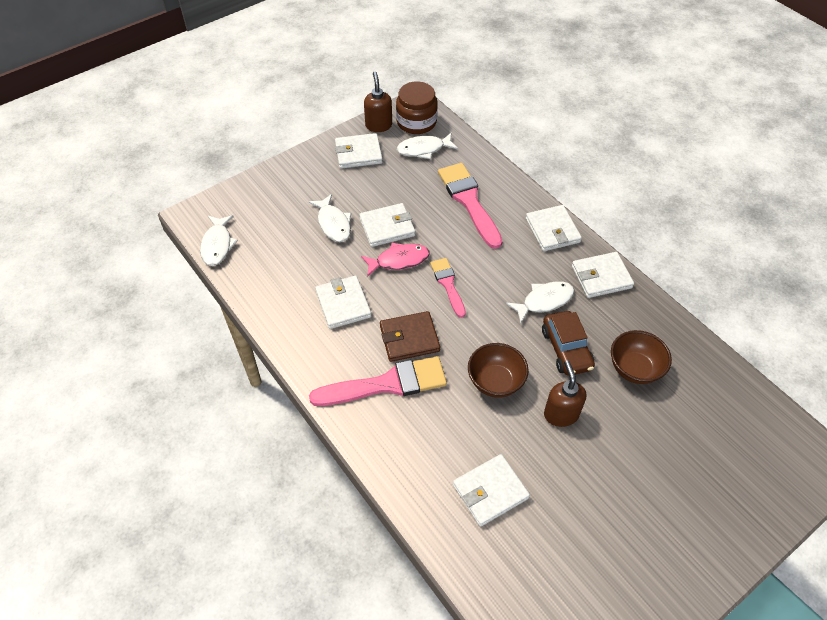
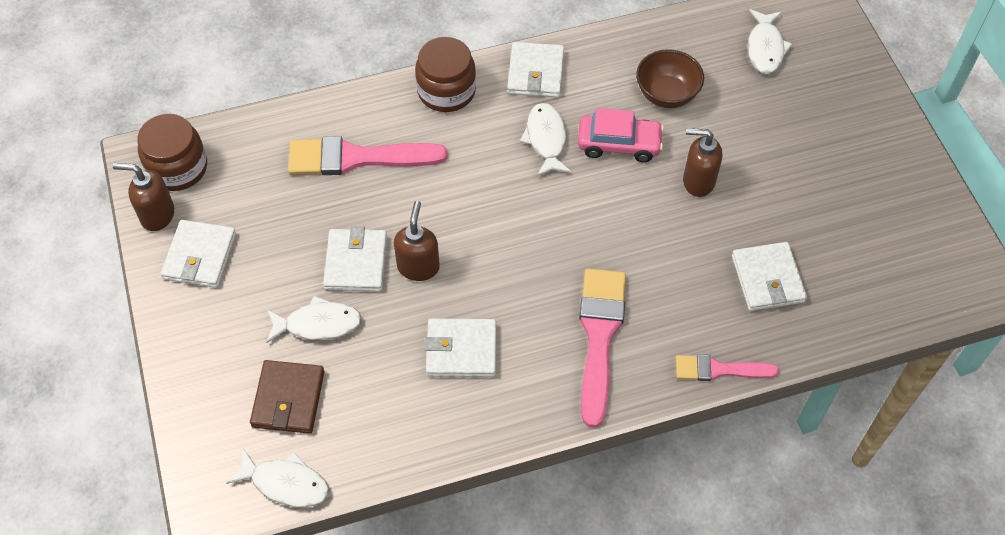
camera: 70 degrees left, 5 degrees up
(399, 260) = (418, 266): pink fish -> brown soap dispenser
(409, 338) = (544, 293): brown wallet -> brown wallet (288, 399)
(423, 149) = (236, 176): white fish -> white fish (765, 48)
(448, 284) = (480, 226): pink brush -> pink brush (719, 370)
(495, 382) = (636, 226): brown bowl -> none
(552, 230) = (446, 91): white wallet -> brown jar
(566, 349) = (619, 144): brown car -> pink car

